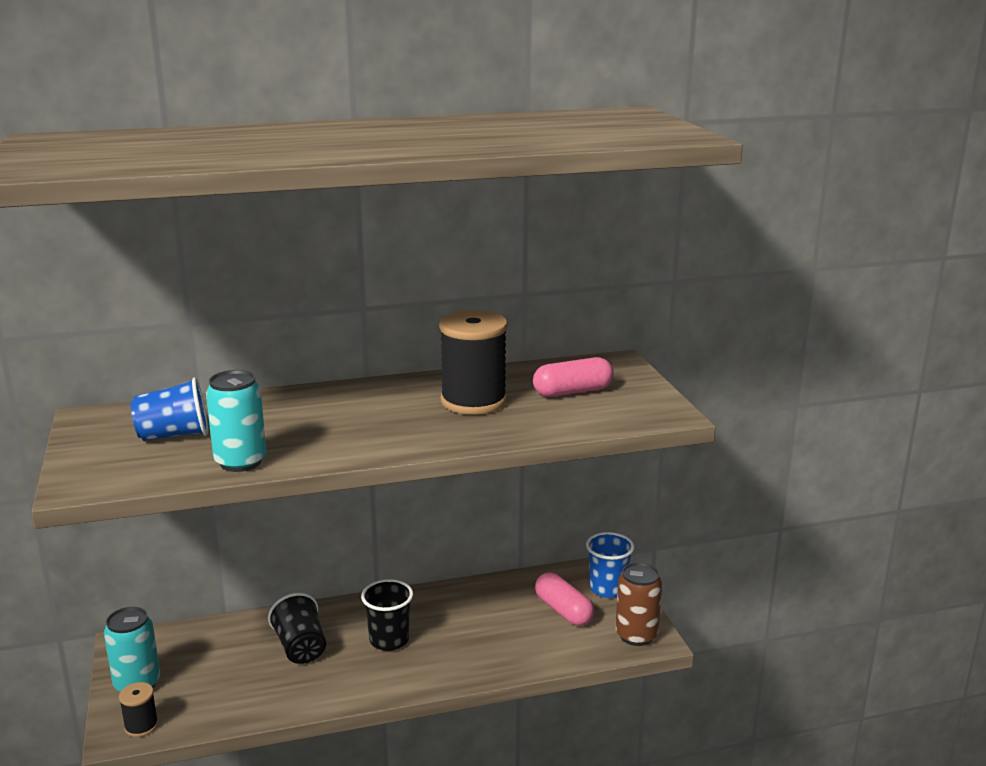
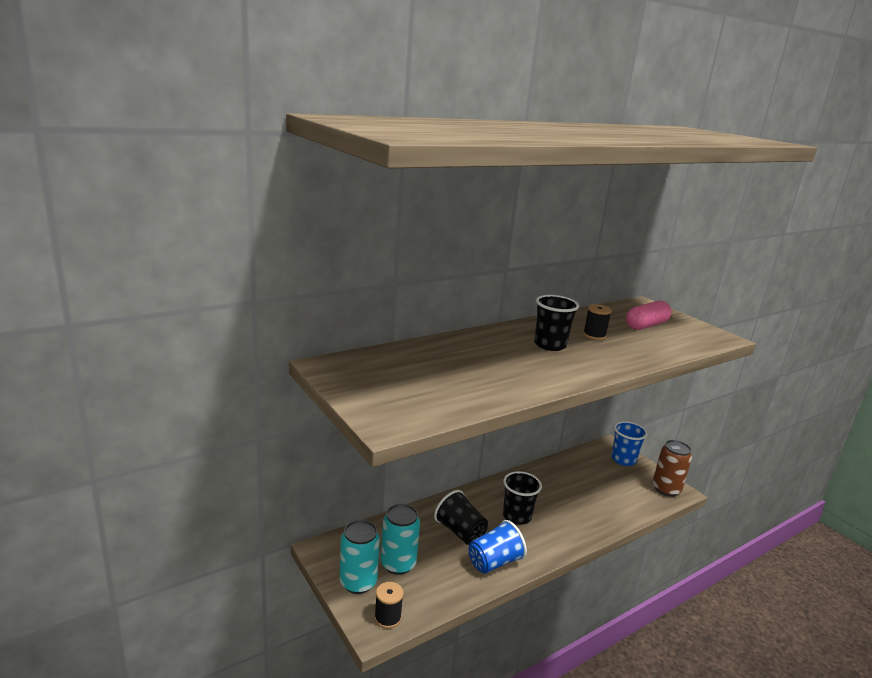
camera: 20 degrees left, 0 degrees up
(174, 435) = (415, 375): blue cup -> blue cup (494, 562)
(240, 462) = (493, 393): turquoise can -> turquoise can (398, 564)
(392, 410) = (550, 345): none -> black cup
(473, 401) = (594, 335): black spool -> black spool, size x0.47
(563, 611) = (610, 478): pink capsule -> none

